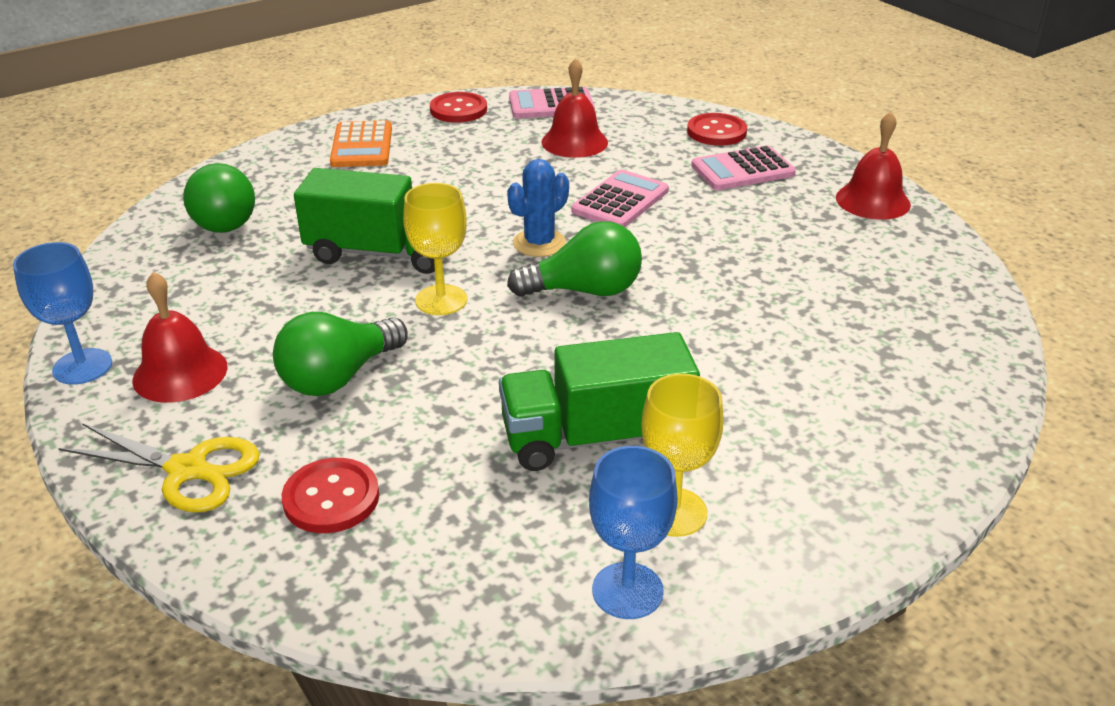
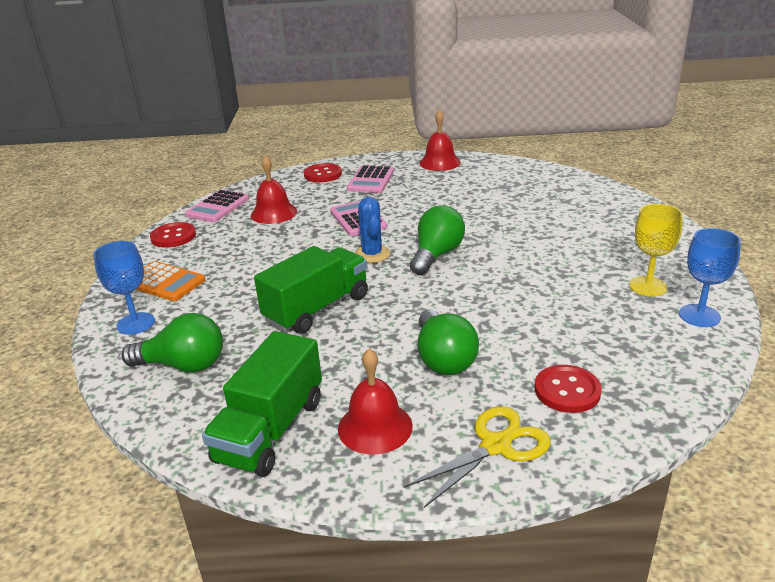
camera: 55 degrees left, 5 degrees down
(82, 366) = (317, 477): blue goblet -> blue goblet (136, 323)
(441, 300) = (396, 301): yellow goblet -> none
(596, 437) = (573, 290): green truck -> green truck (270, 430)

